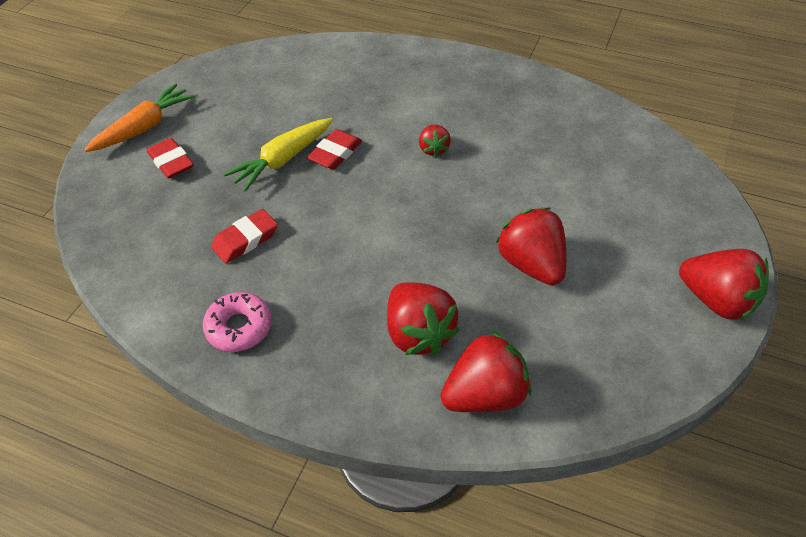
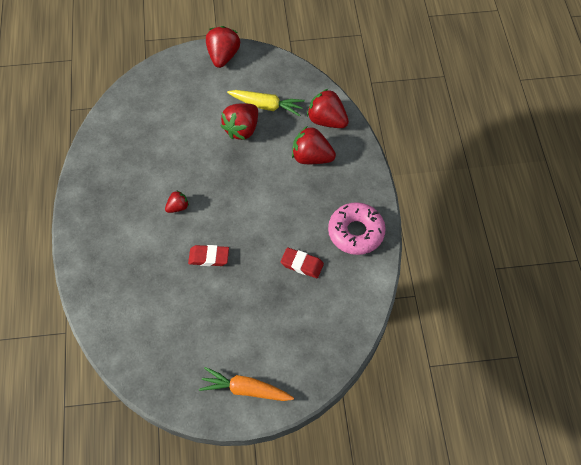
camera: 120 degrees left, 10 degrees up
(171, 162) = (267, 347): red eraser -> none
(239, 327) = (356, 232): pink donut -> pink donut, size x1.51
(282, 160) = (230, 283): yellow carrot -> yellow carrot (267, 106)
(418, 333) = (311, 157): red strawberry -> red strawberry turned 105 degrees counterclockwise

